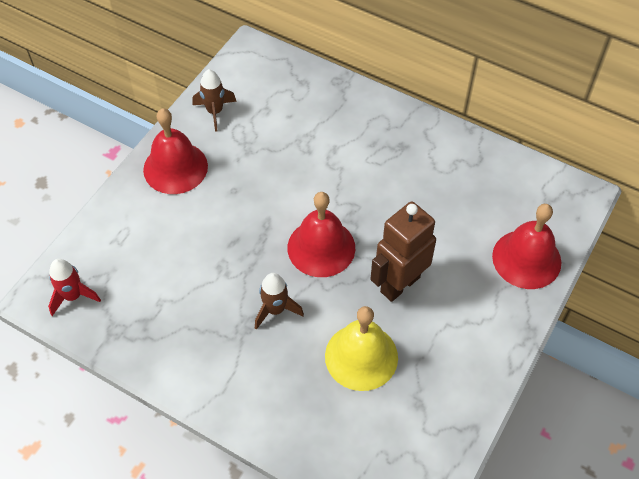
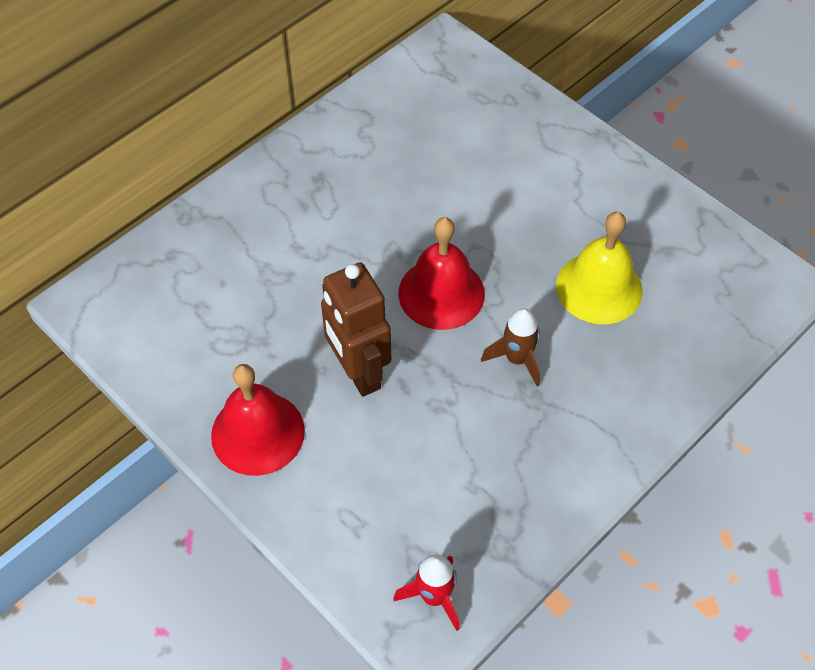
camera: 75 degrees left, 0 degrees up
(215, 112) = (178, 367): brown rocket -> none
(399, 284) = (513, 229): brown robot -> brown robot (358, 373)
(526, 259) = (512, 111): red bell -> none

